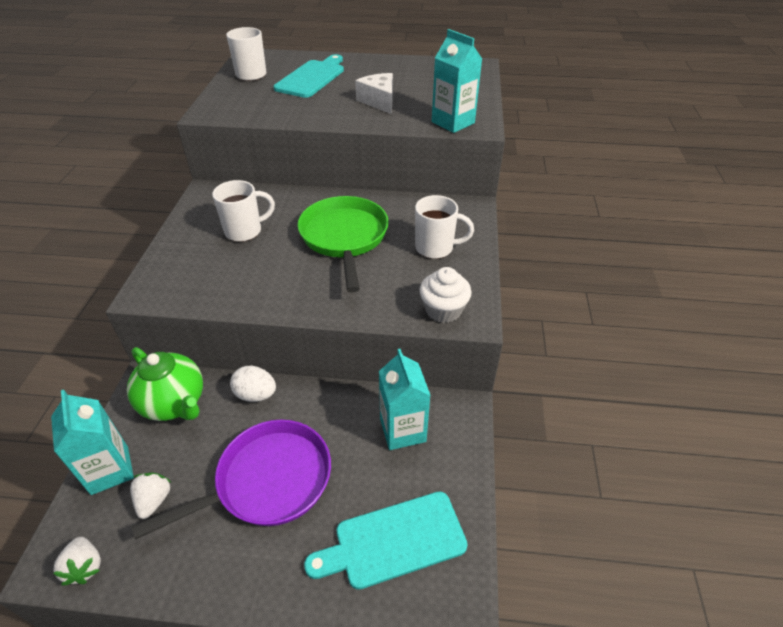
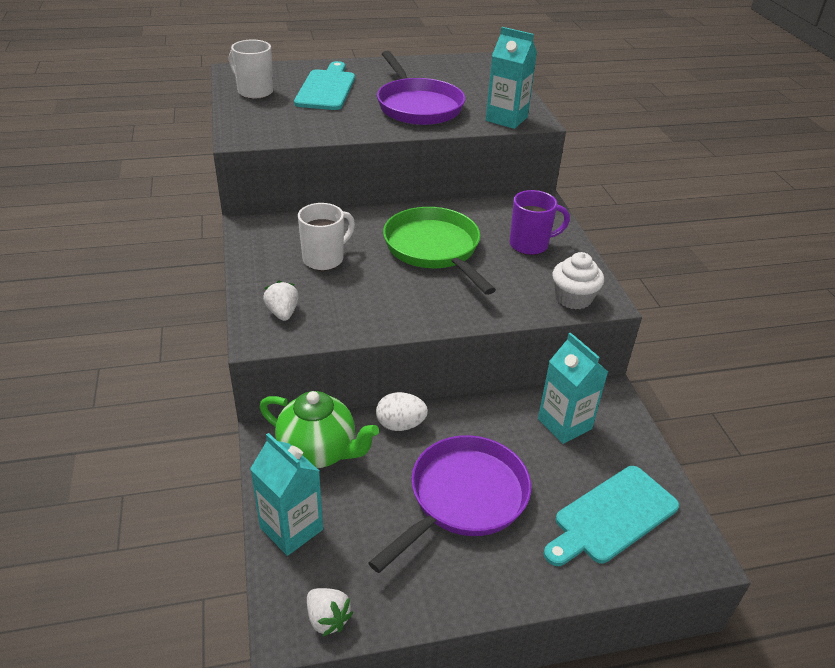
camera: 20 degrees left, 5 degrees down
(154, 500) = (359, 543): white strawberry -> white strawberry (282, 313)
(379, 101) = (417, 106): white cheese -> purple pan
(435, 248) = (530, 245): white mug -> purple mug

